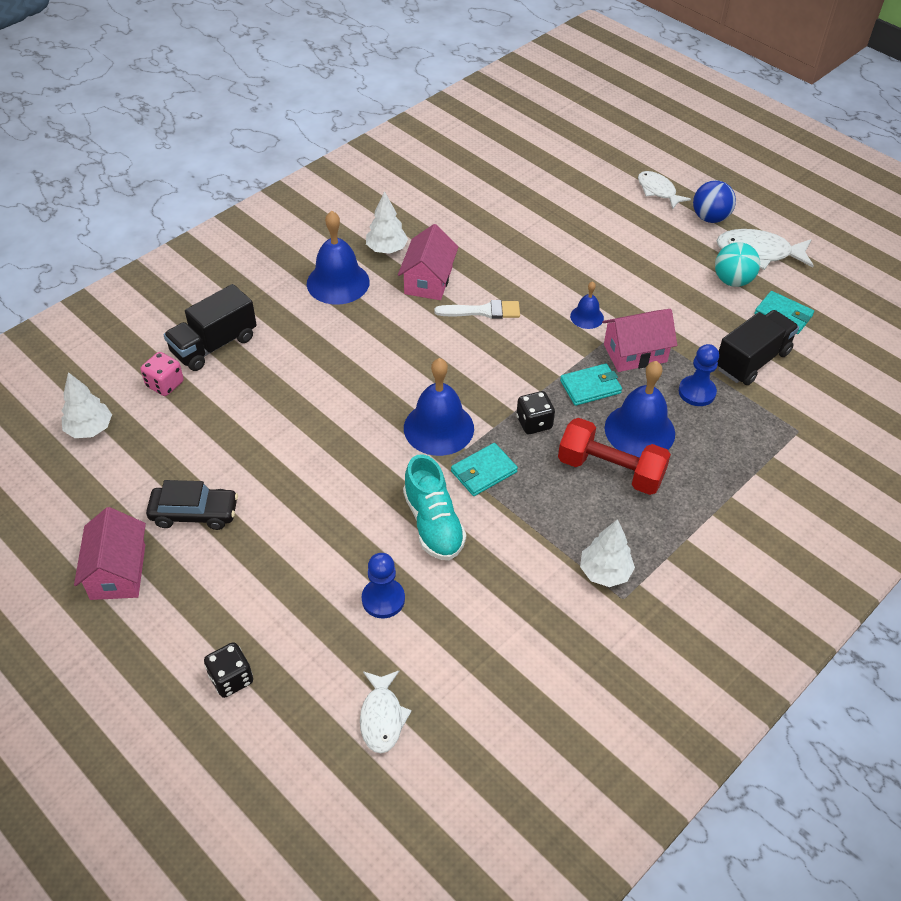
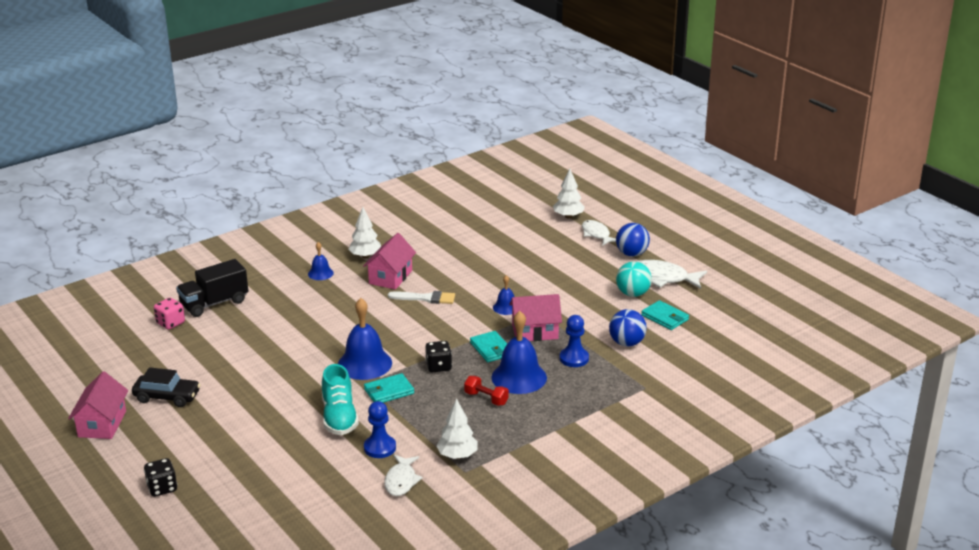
camera: 10 degrees right, 20 degrees down
(90, 429) = (108, 344): white tree -> white tree (568, 216)
(338, 282) = (320, 273): blue bell -> blue bell, size x0.52
(382, 717) = (261, 518): white fish -> white fish (401, 481)
(383, 599) = (286, 456): blue pawn -> blue pawn (380, 448)
(590, 387) = (491, 349): turquoise wallet -> turquoise wallet turned 75 degrees clockwise
(610, 470) = (486, 398): red dumbbell -> red dumbbell, size x0.54
(752, 360) = (626, 343): black truck -> blue ball

